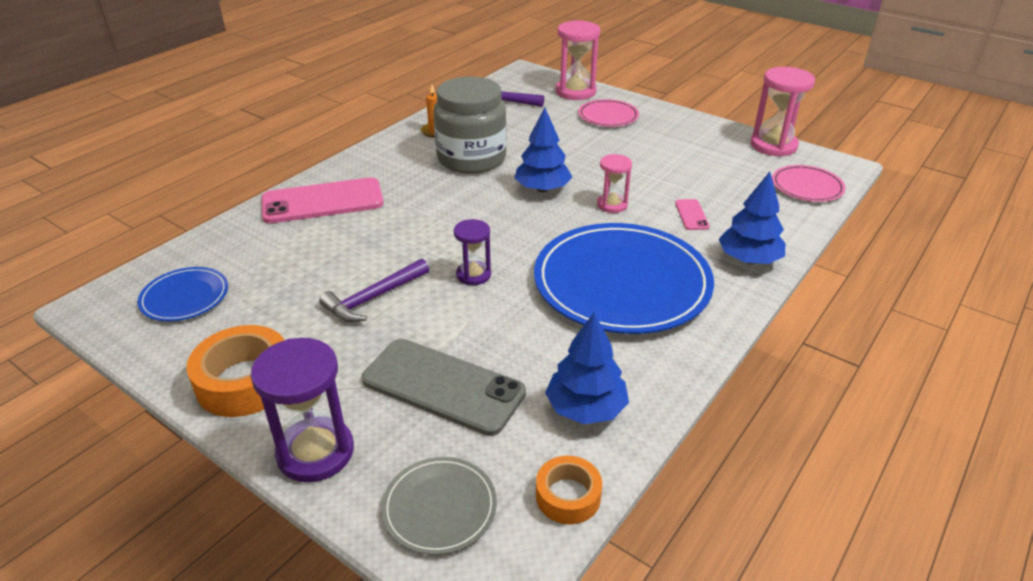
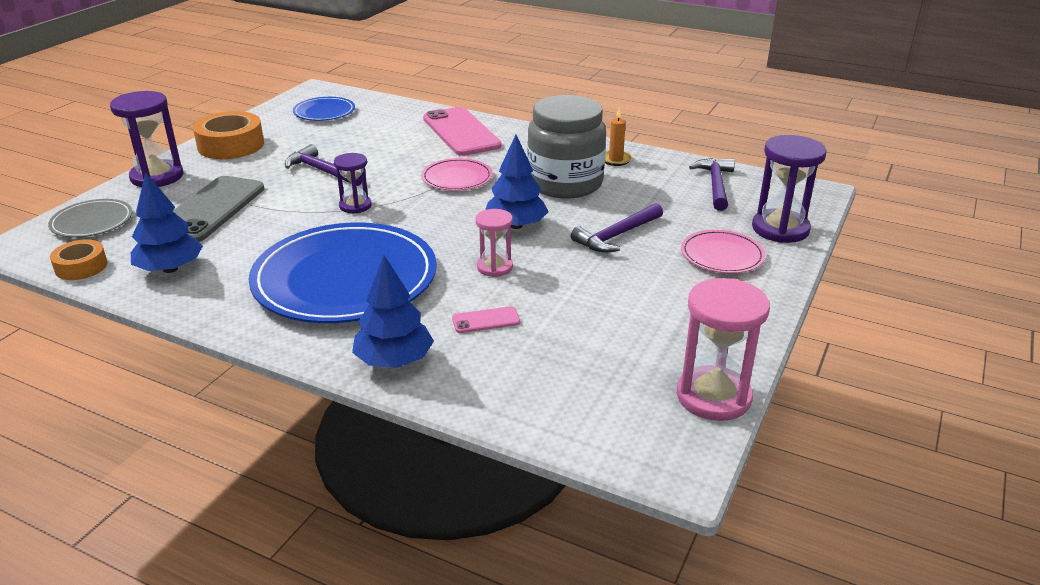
camera: 80 degrees right, 5 degrees down
(571, 148) = (616, 236): none -> purple hammer
(575, 92) = (780, 229): pink hourglass -> purple hourglass
(807, 186) = (592, 422): pink plate -> pink plate (457, 178)

